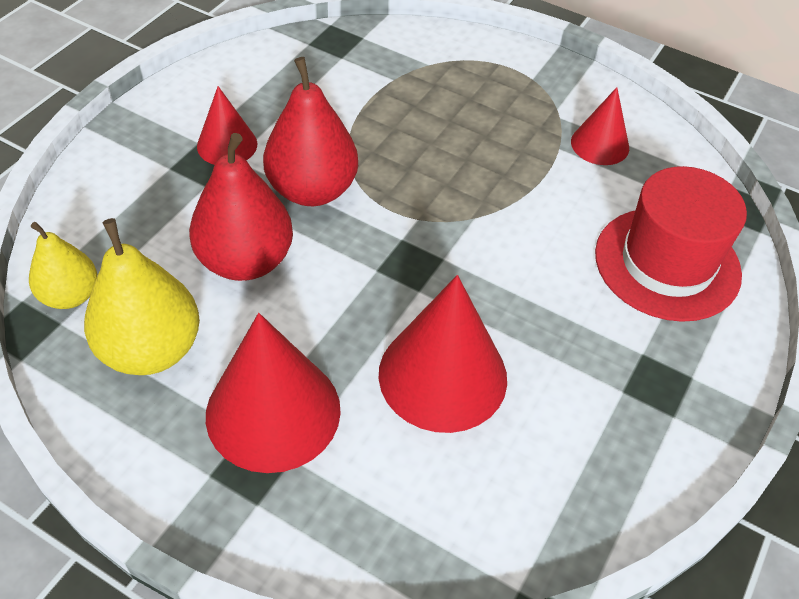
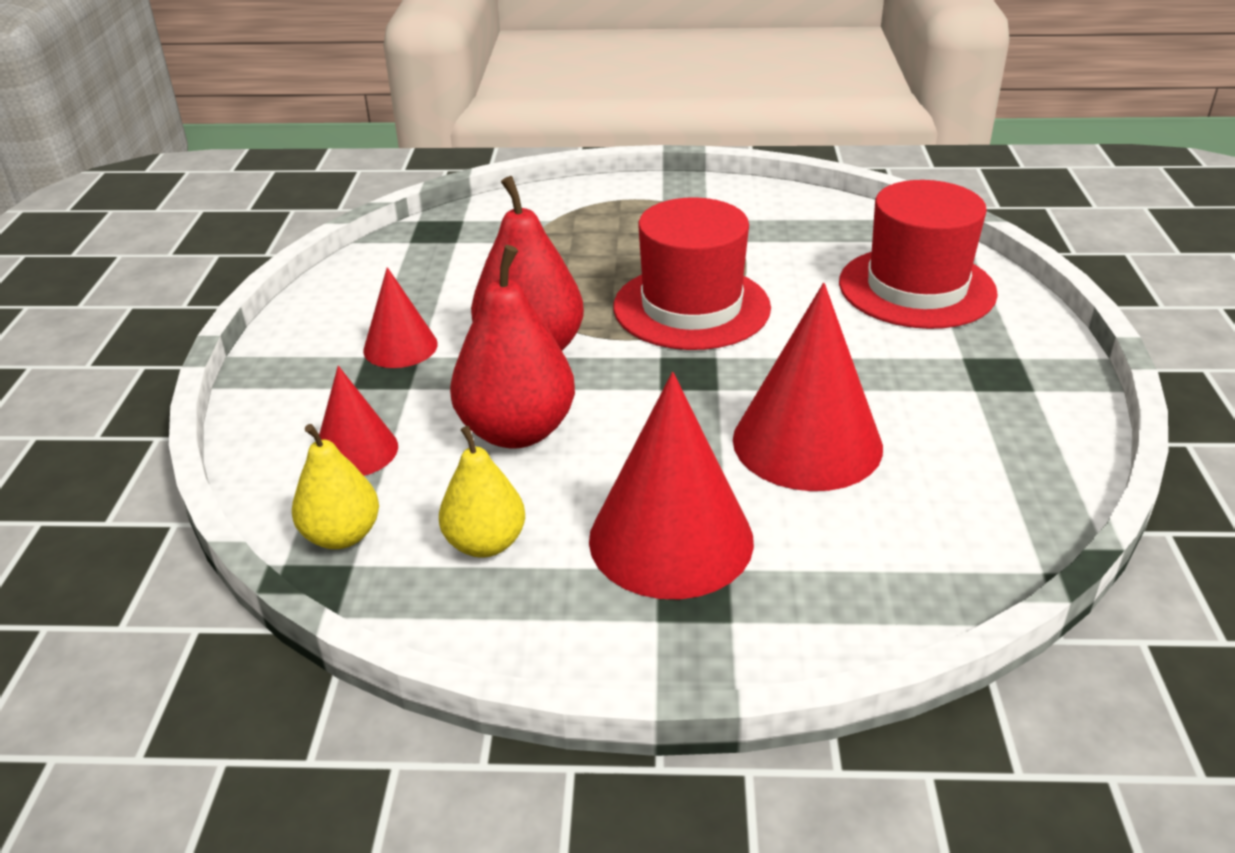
camera: 25 degrees left, 15 degrees down
(151, 349) = (485, 543): yellow pear -> yellow pear, size x0.62
(464, 201) = (691, 307): none -> red hat
(600, 144) = (772, 226): red cone -> red cone (356, 451)

